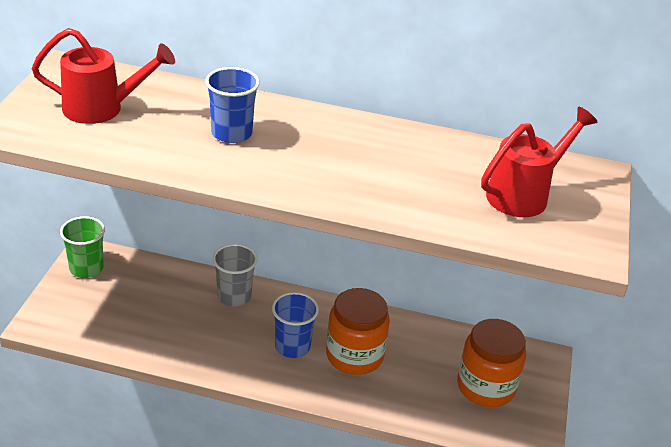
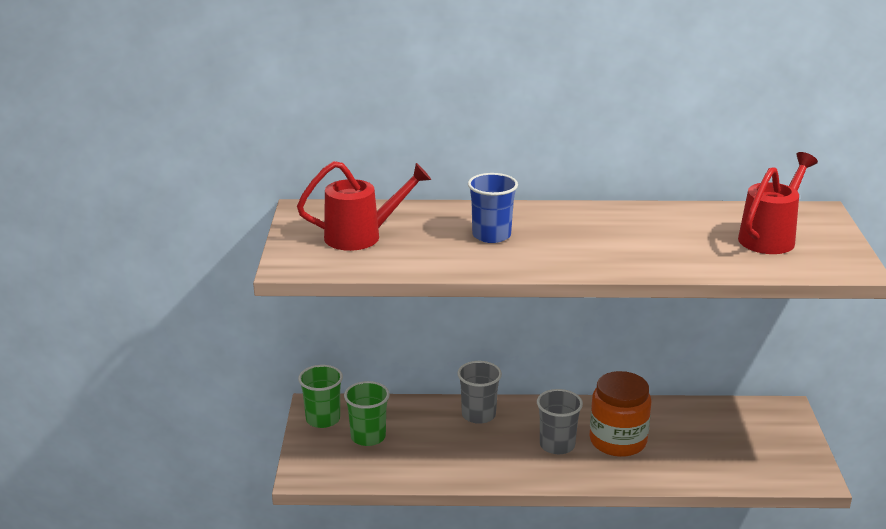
camera: 10 degrees left, 10 degrees down
(118, 296) = (368, 437): none -> green cup
(292, 346) = (557, 445): blue cup -> grey cup
(486, 386) = (748, 442): orange jar -> none

